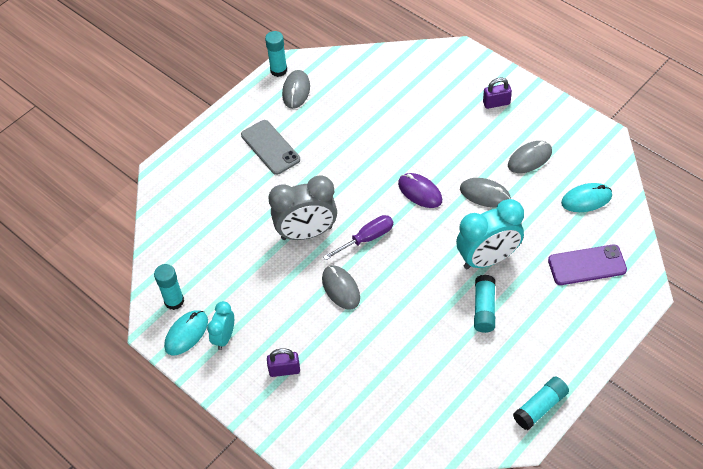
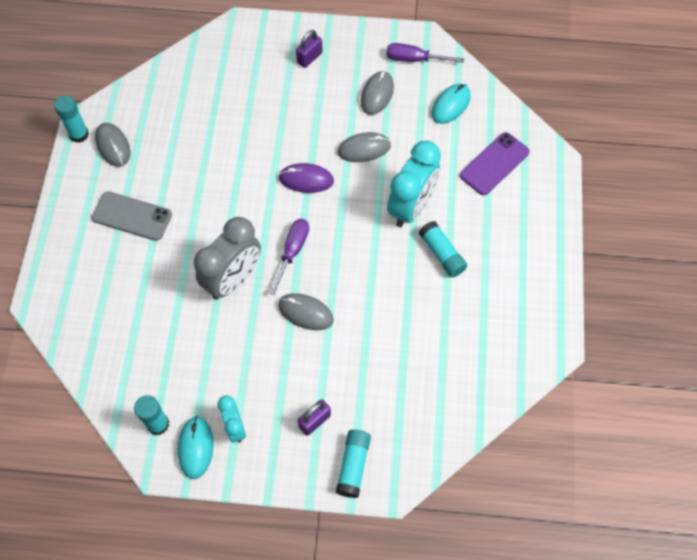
camera: 40 degrees left, 10 degrees up
(540, 407) = (550, 311): turquoise glue stick -> turquoise glue stick (353, 465)
(584, 148) = (414, 59): none -> purple screwdriver

